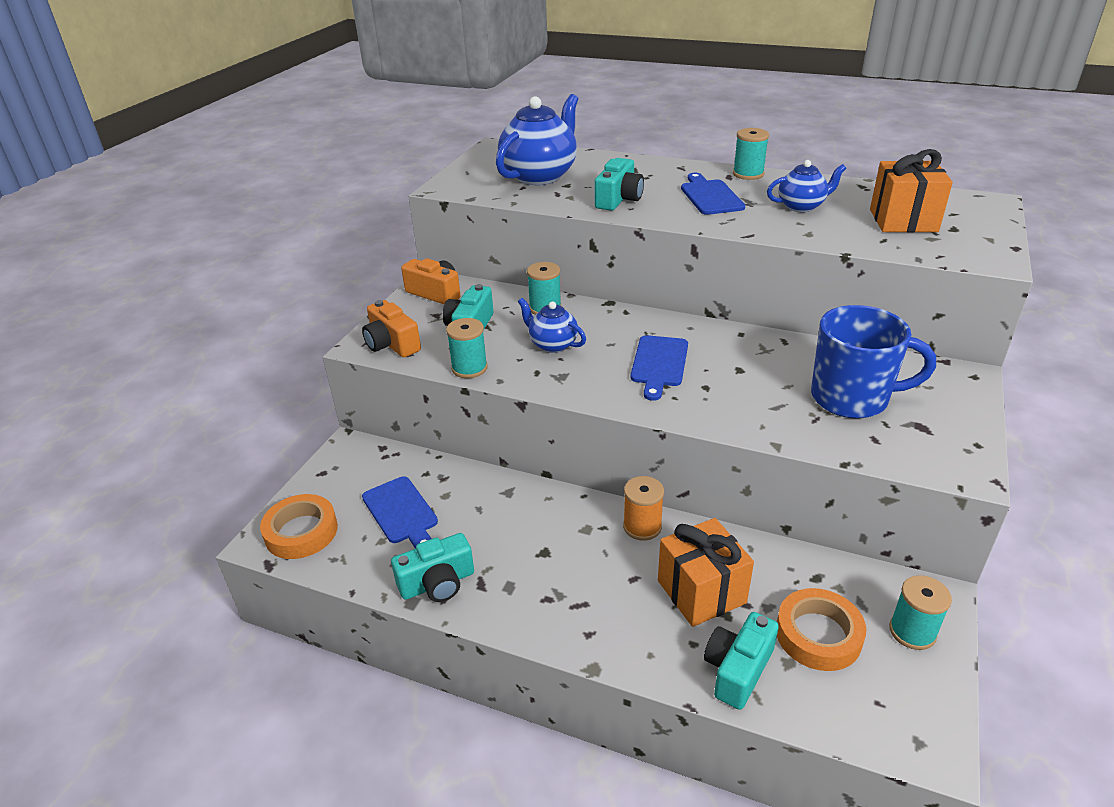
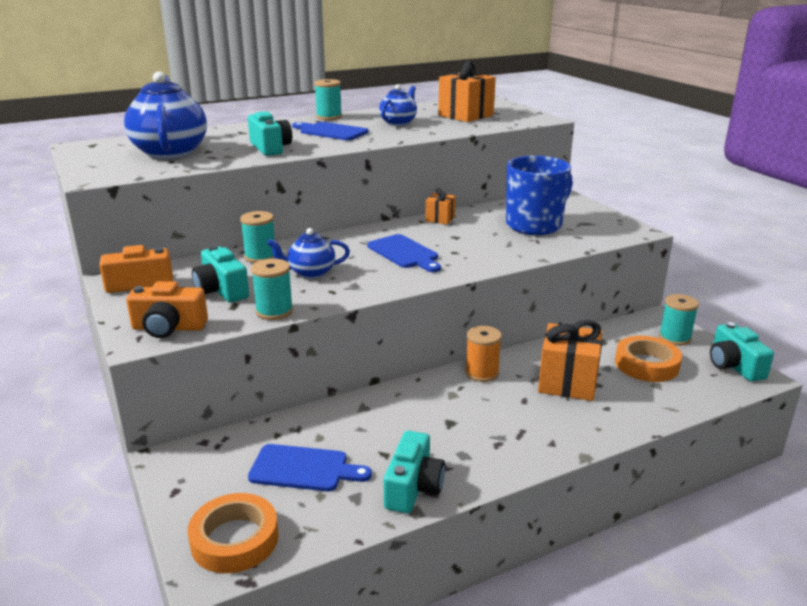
camera: 50 degrees left, 10 degrees down
(737, 670) = (644, 404): turquoise camera -> turquoise camera (734, 366)
(763, 340) = (440, 219): none -> orange gift

